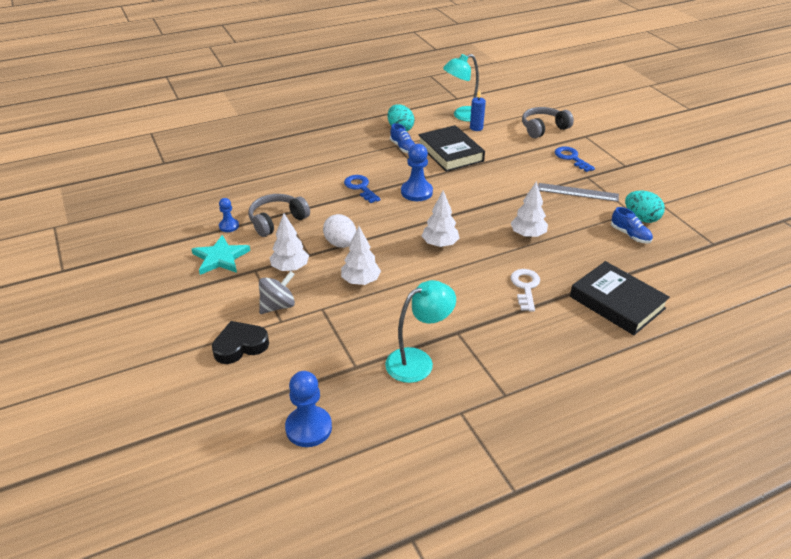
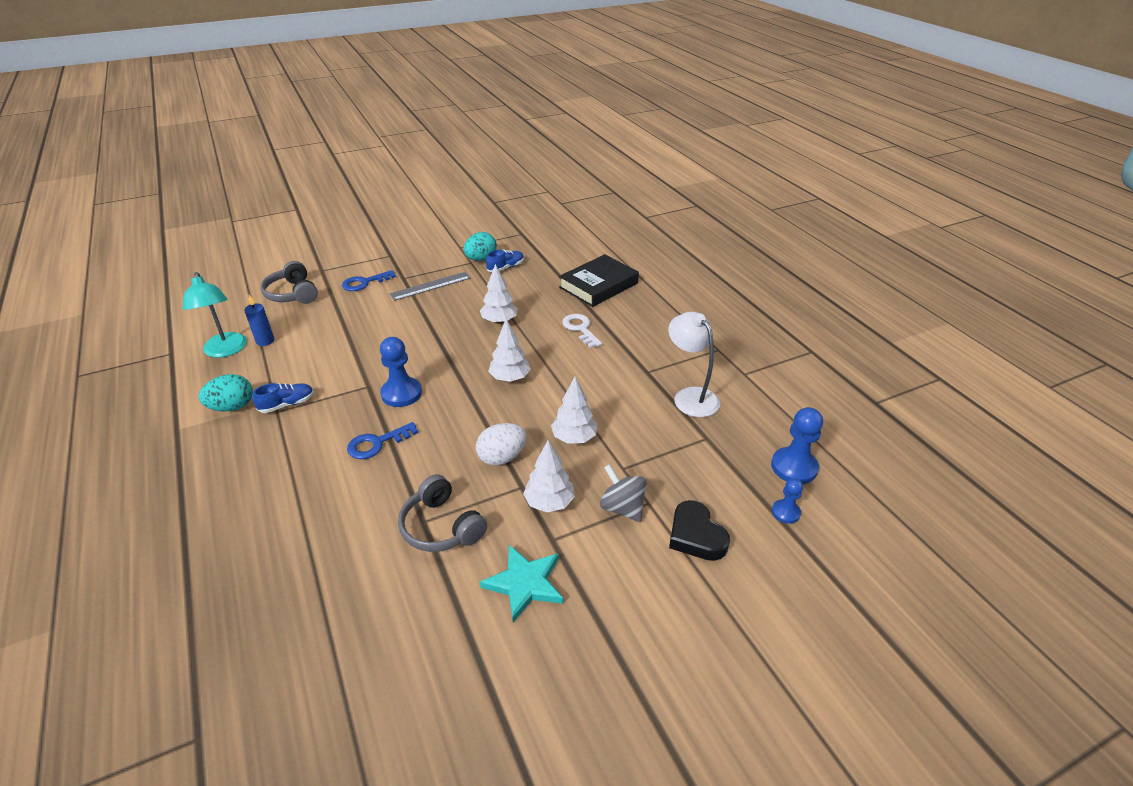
camera: 90 degrees left, 0 degrees up
(229, 226) = (446, 585): blue pawn -> blue pawn (785, 512)
(418, 361) = (690, 396): turquoise lamp -> white lamp
(450, 153) = (318, 364): black book -> none
(525, 287) = (580, 329): white key -> white key turned 60 degrees clockwise
(577, 192) = (430, 286): grey ruler -> grey ruler turned 45 degrees clockwise

